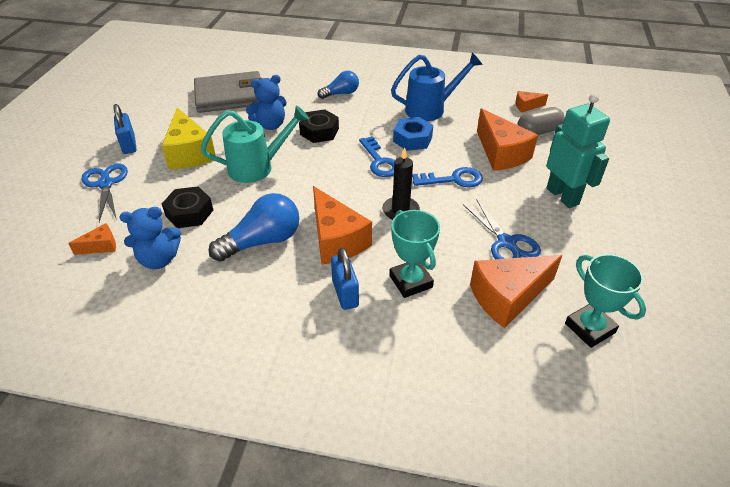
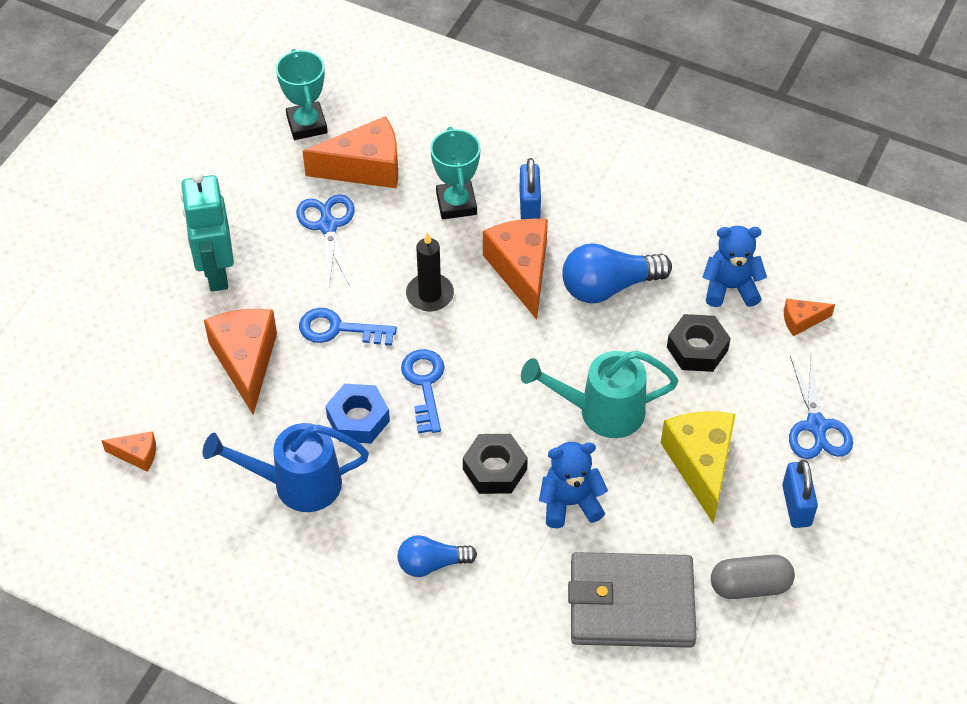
camera: 165 degrees left, 10 degrees up
(538, 131) = (162, 393): grey capsule -> grey capsule (750, 586)

